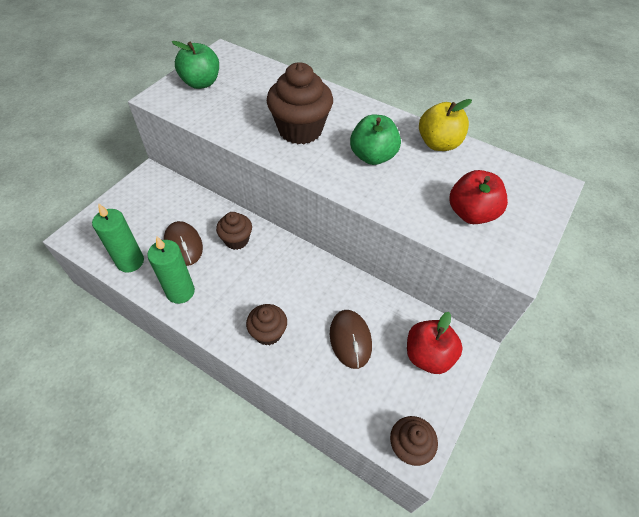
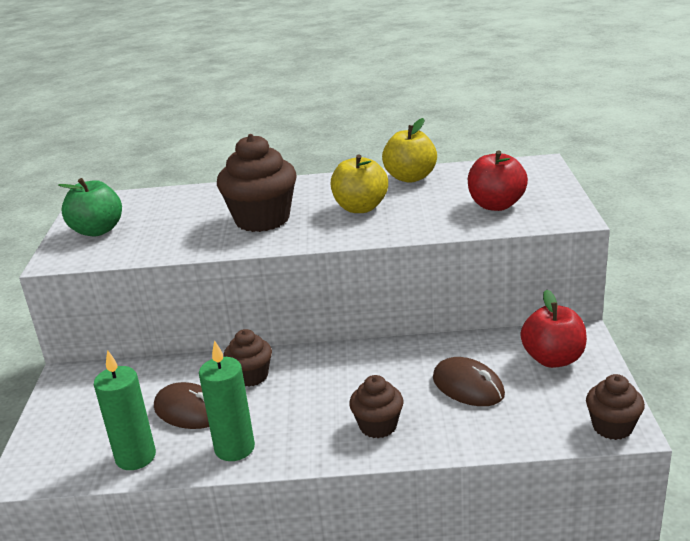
camera: 30 degrees left, 25 degrees down
(372, 156) = (360, 208): green apple -> yellow apple

